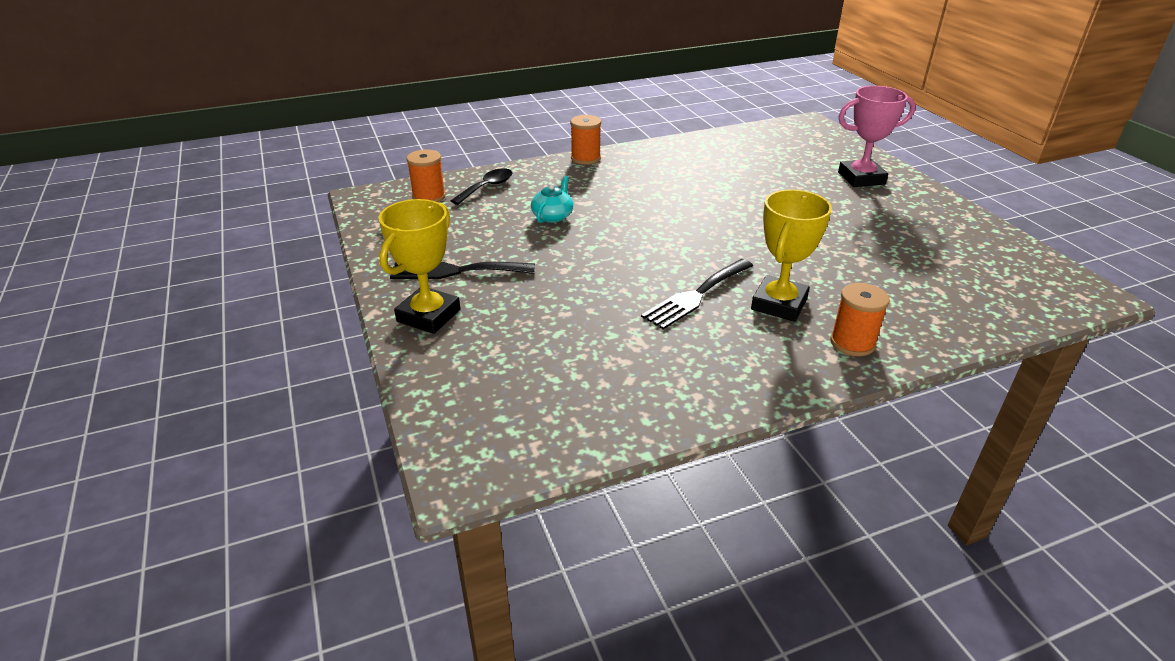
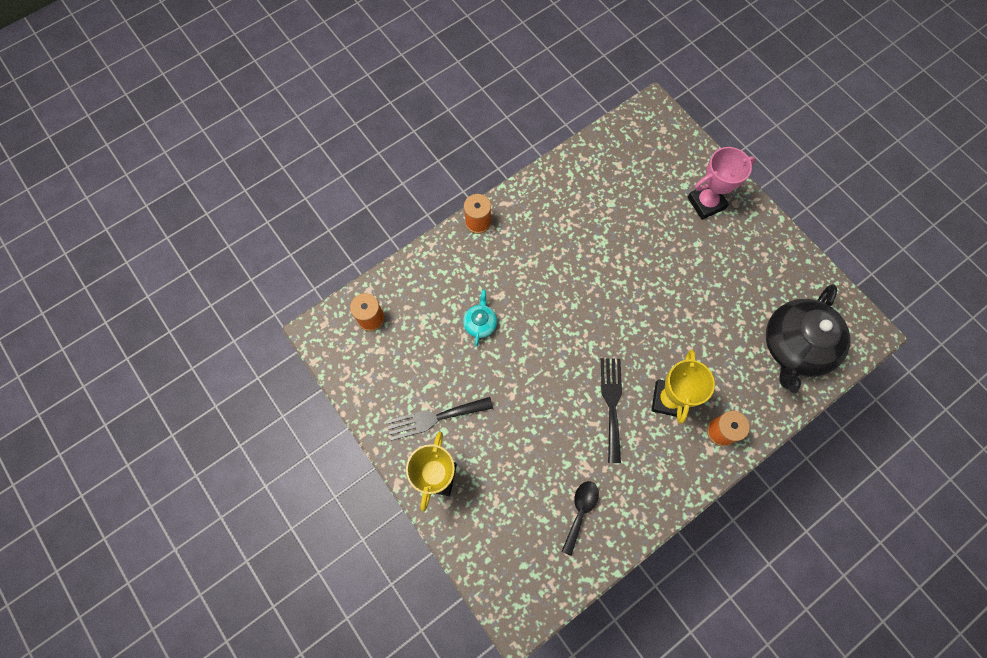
camera: 15 degrees left, 35 degrees up
(487, 187) = (412, 291): black spoon -> black spoon (580, 511)
(696, 295) = (612, 404): black fork -> black fork turned 150 degrees clockwise
(975, 289) = (795, 346): none -> black teapot

